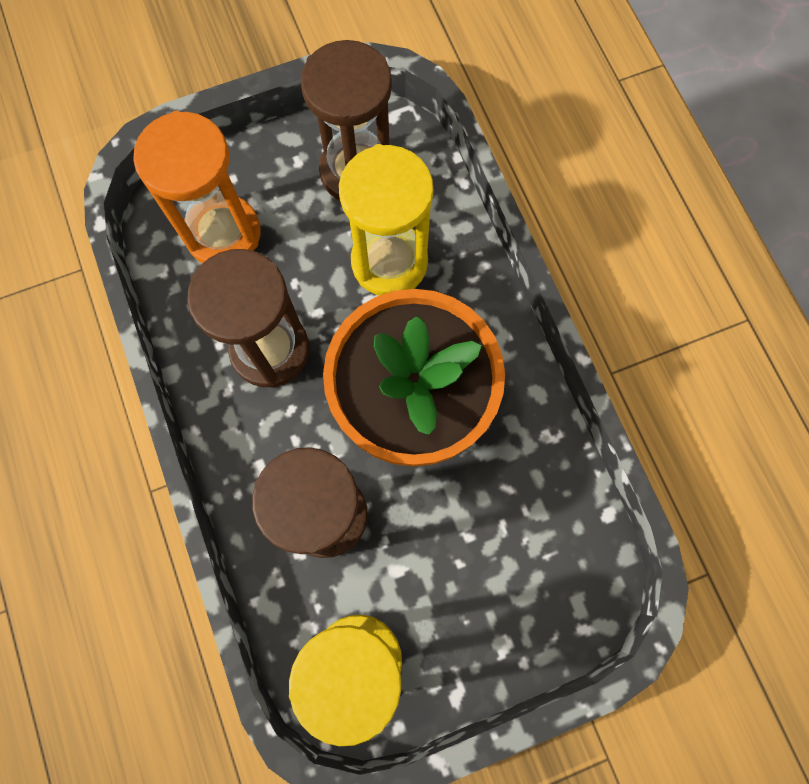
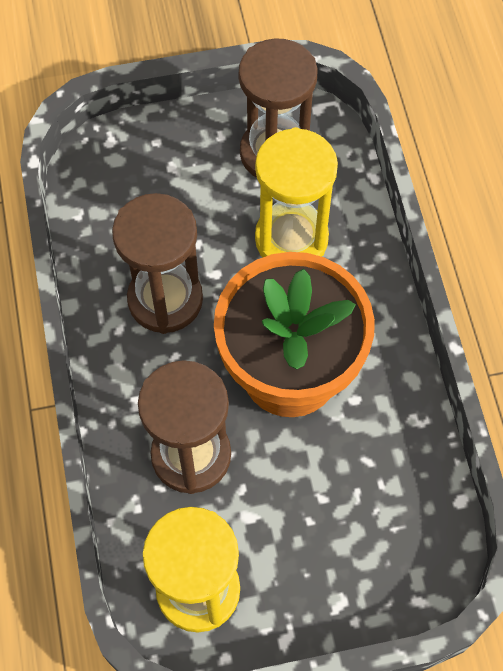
camera: 10 degrees right, 10 degrees down
(223, 233) = (140, 189): orange hourglass -> none

